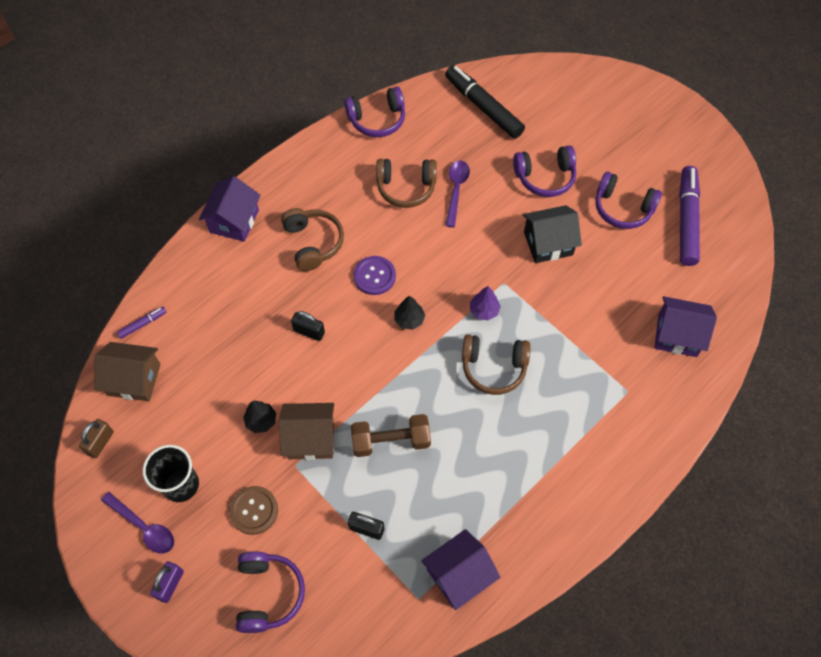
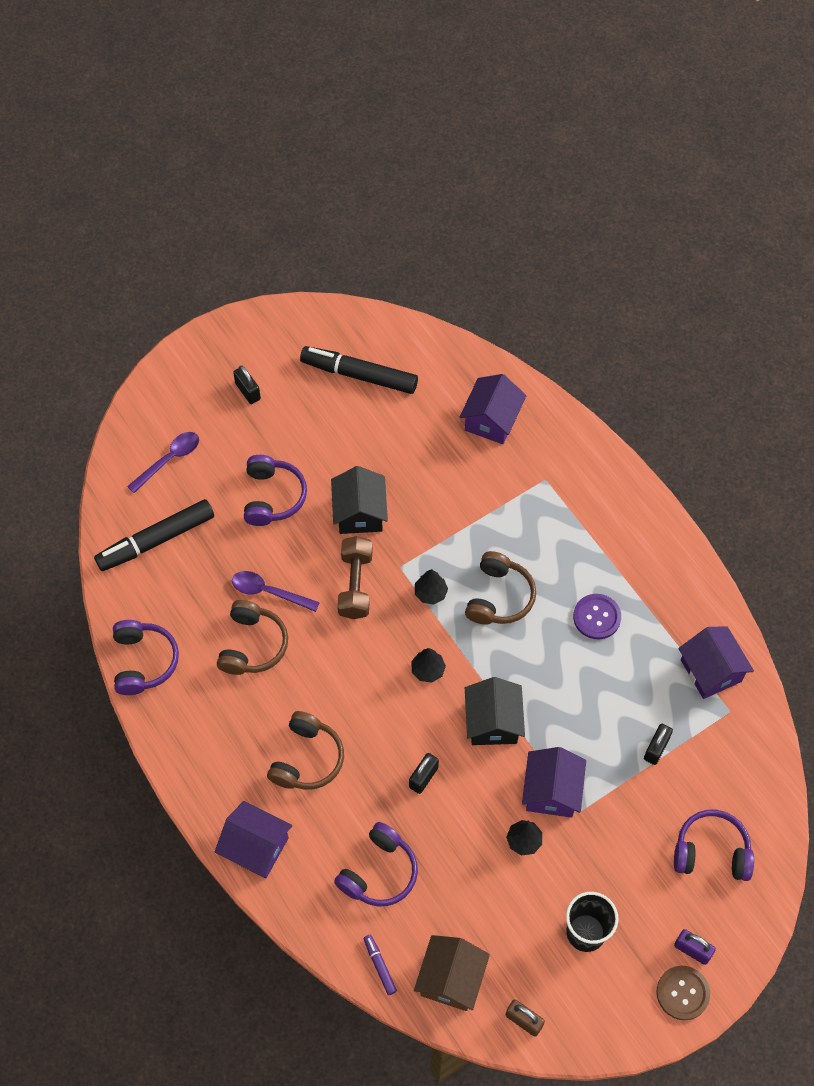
camera: 80 degrees left, 0 degrees up
(144, 527) = (628, 975): purple spoon -> purple spoon (169, 460)
(254, 510) = (624, 858): brown button -> brown button (682, 993)
(310, 438) = (551, 791): brown house -> purple house
(313, 243) = (307, 759): brown headphones -> brown headphones turned 120 degrees clockwise
(369, 379) = (493, 722): none -> black house
(374, 276) = (365, 698): purple button -> purple button (597, 617)
(391, 441) = (566, 711): brown dumbbell -> brown dumbbell (355, 584)
(484, 310) = (430, 593): purple tree -> black tree
(622, 208) = (331, 430): purple headphones -> purple headphones (379, 872)
(640, 142) = (248, 391): none -> black padlock
(686, 220) = (359, 375): purple marker -> black marker

